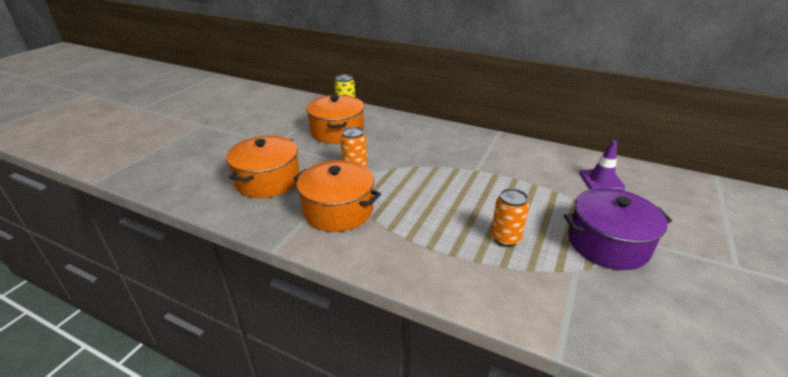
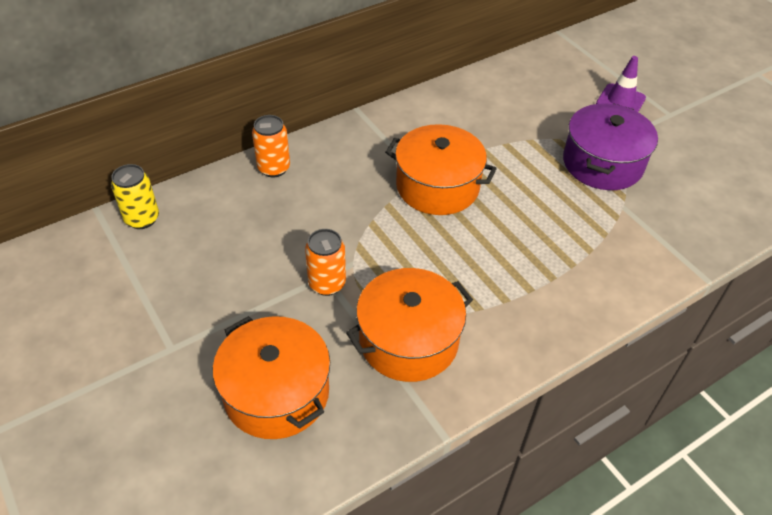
camera: 60 degrees left, 15 degrees up
(337, 131) = (204, 259): orange pot -> orange pot (437, 186)
(505, 238) = (553, 225): orange can -> orange can (274, 168)
(601, 180) = (512, 101): purple traffic cone -> purple traffic cone (620, 101)

